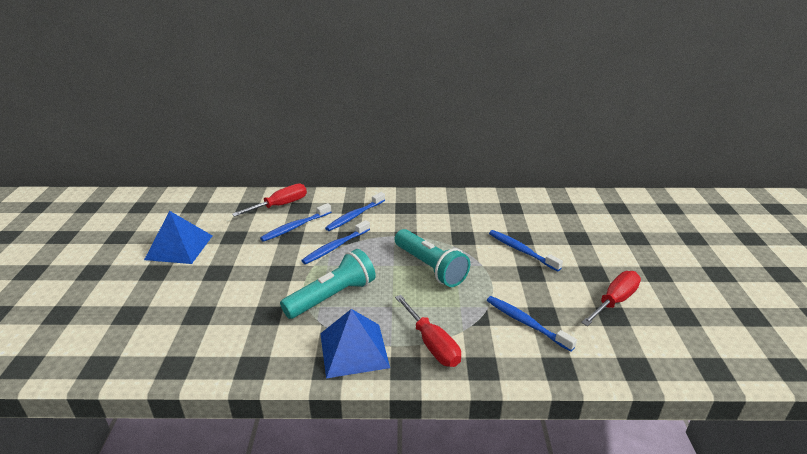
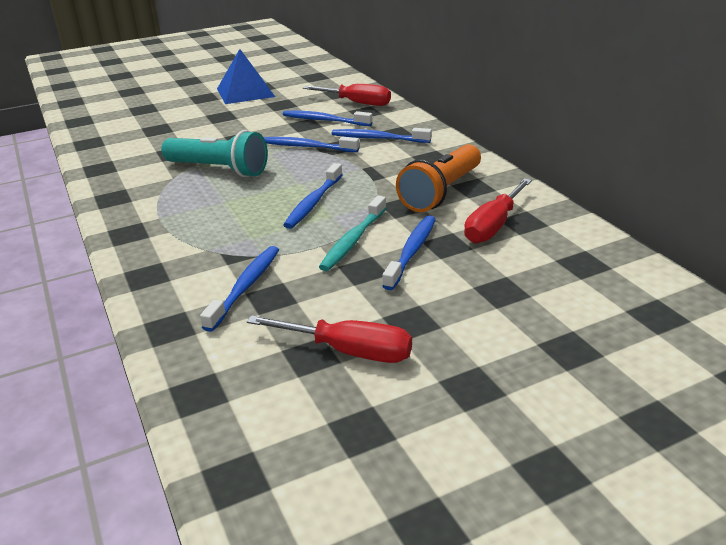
camera: 65 degrees right, 0 degrees up
(354, 350) = (141, 202): blue pyramid -> none
(430, 267) = (313, 202): turquoise flashlight -> blue toothbrush
(432, 344) = (171, 237): red screwdriver -> red screwdriver (493, 226)
(456, 219) = (441, 192): none -> orange flashlight
(494, 266) = (353, 240): none -> turquoise toothbrush

